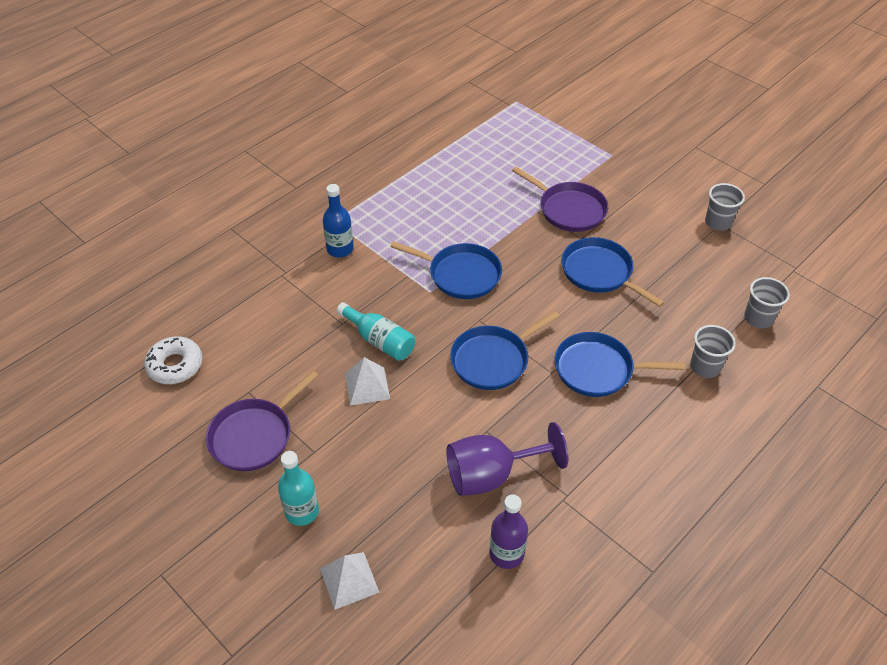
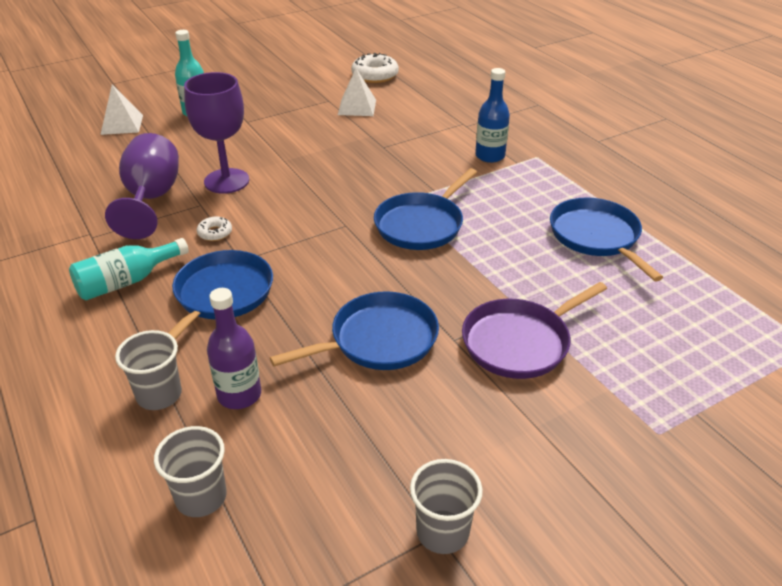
camera: 105 degrees right, 10 degrees down
(254, 435) = (282, 100): purple pan -> none
(367, 386) = (298, 151): white pyramid -> white pyramid (357, 107)
(379, 340) = (350, 163): turquoise bottle -> turquoise bottle (127, 281)
(440, 425) = (226, 181): none -> purple goblet
(493, 360) = (284, 224): blue pan -> blue pan (596, 237)
(506, 553) = (71, 193): purple bottle -> purple bottle (239, 395)
(524, 403) = (215, 233): none -> white donut

